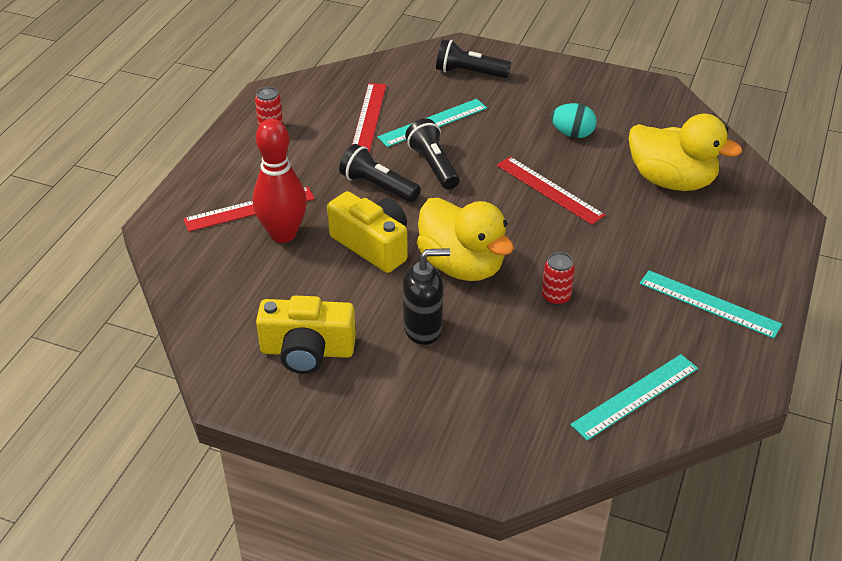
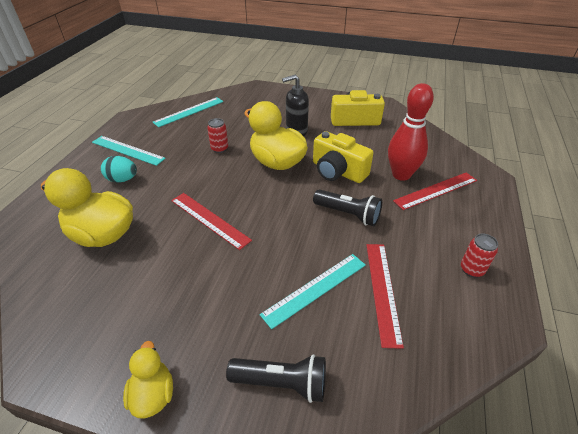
camera: 175 degrees right, 0 degrees up
(433, 165) = (307, 237): black flashlight -> none
(565, 72) = (153, 394): none -> yellow duck
(572, 134) = (173, 283): turquoise egg -> turquoise egg (122, 179)

